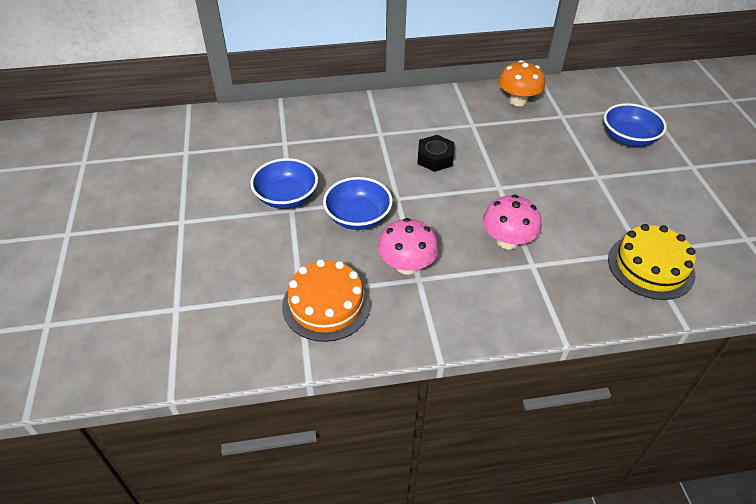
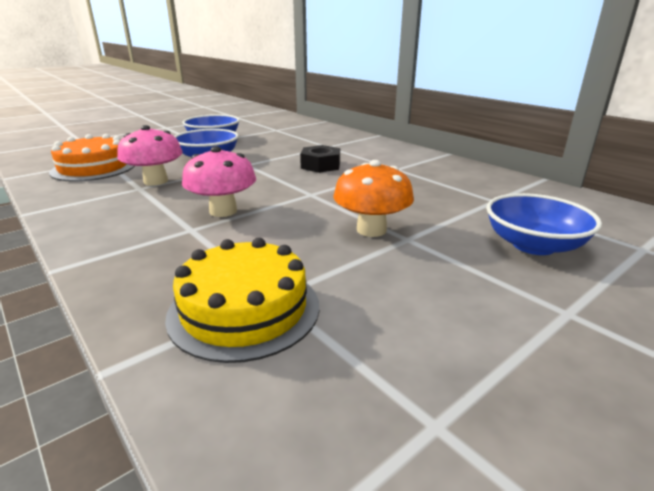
camera: 60 degrees right, 20 degrees down
(518, 101) = (476, 177): orange mushroom -> orange mushroom (371, 230)

